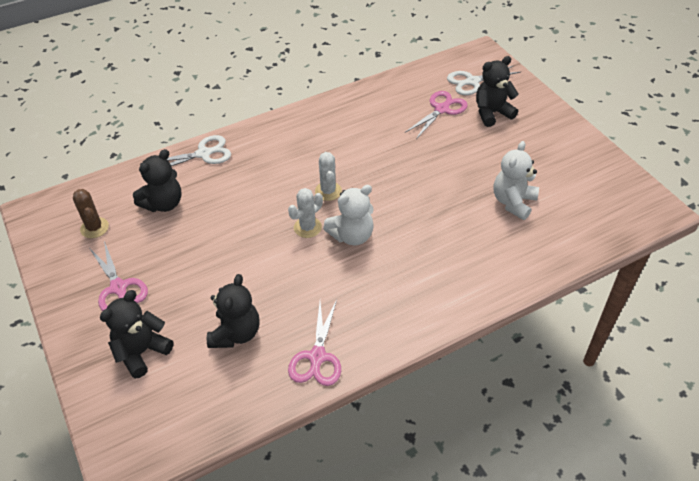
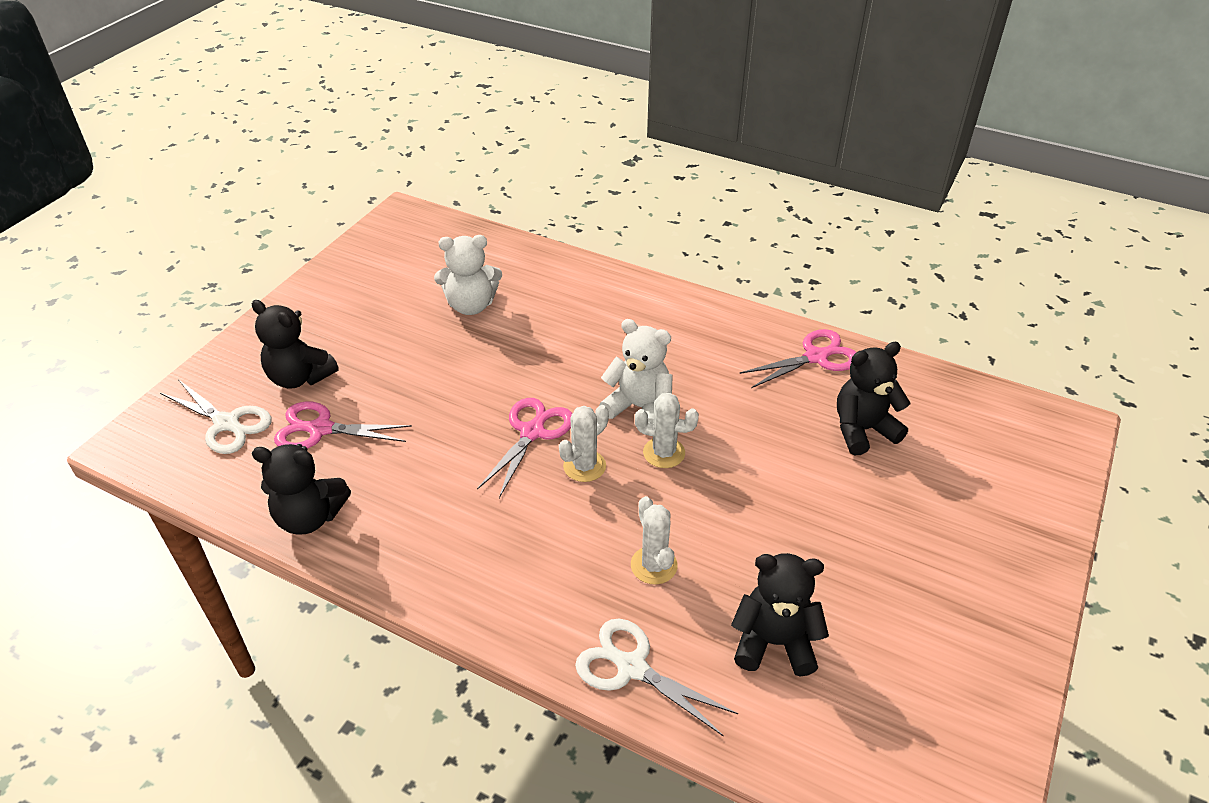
camera: 125 degrees left, 5 degrees down
(94, 228) = (900, 700): brown cactus -> none
(118, 288) = (939, 582): pink scissors -> pink scissors (532, 432)
(142, 352) = (974, 493): black teddy bear -> black teddy bear (309, 517)
(243, 186) = (654, 565): none -> white cactus

